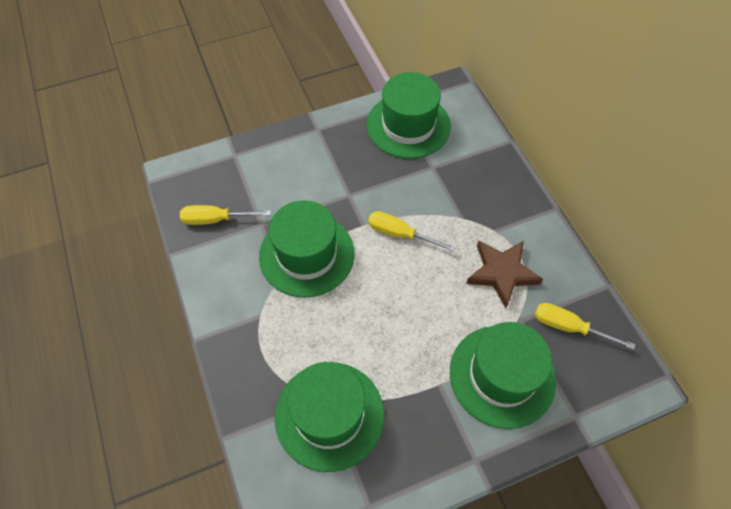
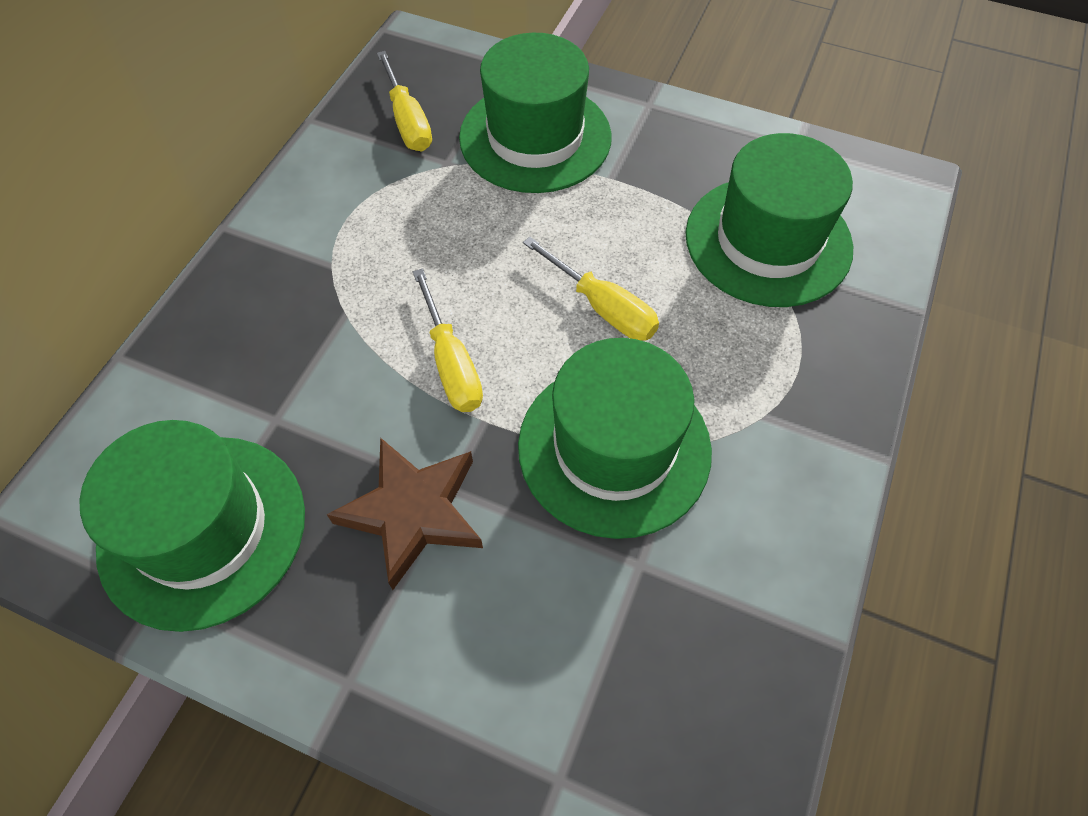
camera: 135 degrees left, 0 degrees up
(216, 219) = (712, 648): yellow screwdriver -> yellow screwdriver (603, 307)
(502, 273) = (396, 216): brown star -> brown star (413, 512)

